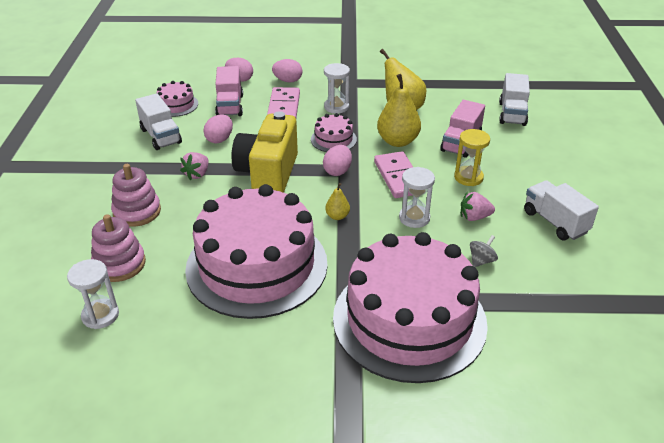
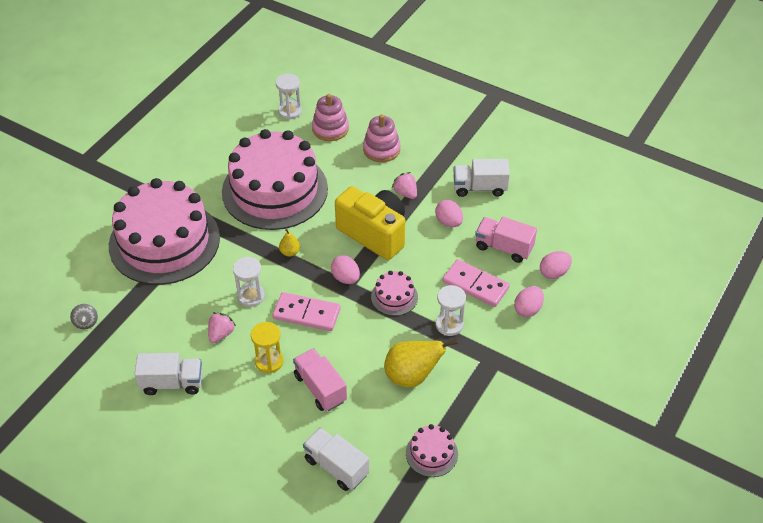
camera: 120 degrees right, 10 degrees up
(176, 105) = (529, 212): pink cake -> pink cake (431, 453)
(397, 141) = (358, 341): yellow pear -> none
(481, 260) = (176, 309): grey spinning top -> grey spinning top (86, 322)

